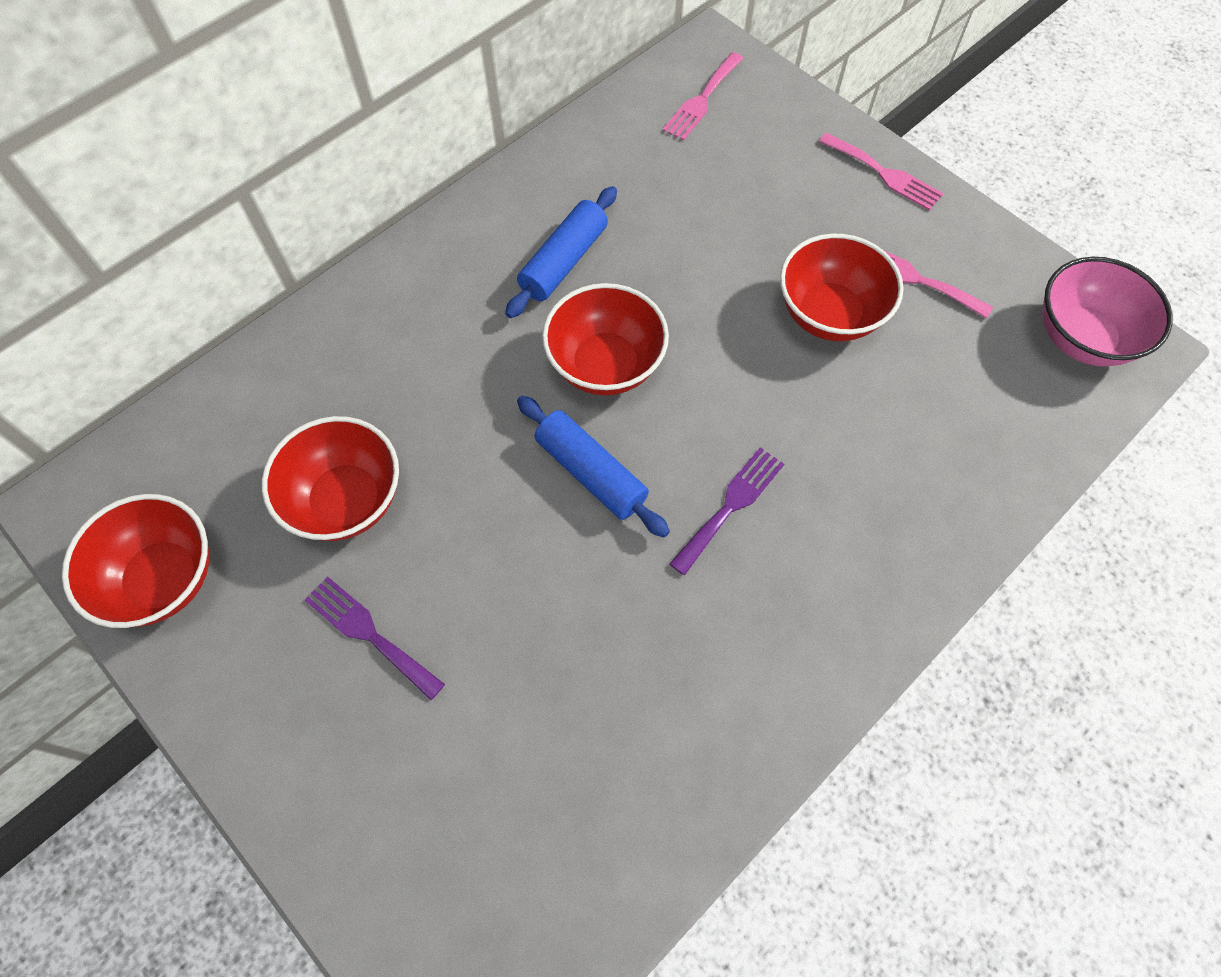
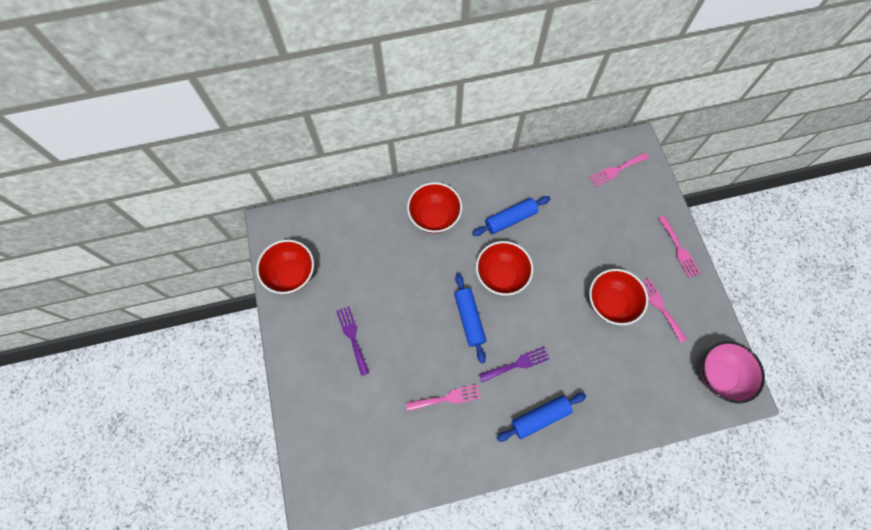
camera: 30 degrees right, 5 degrees up
(346, 500) = (370, 279): red bowl -> red bowl (434, 217)
(635, 643) = (447, 398): none -> pink fork
(832, 579) = (540, 417): none -> blue rolling pin

